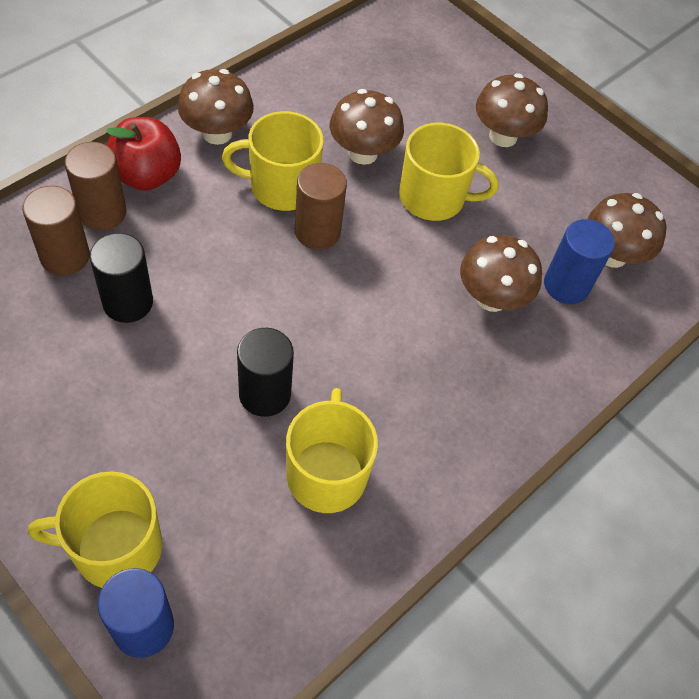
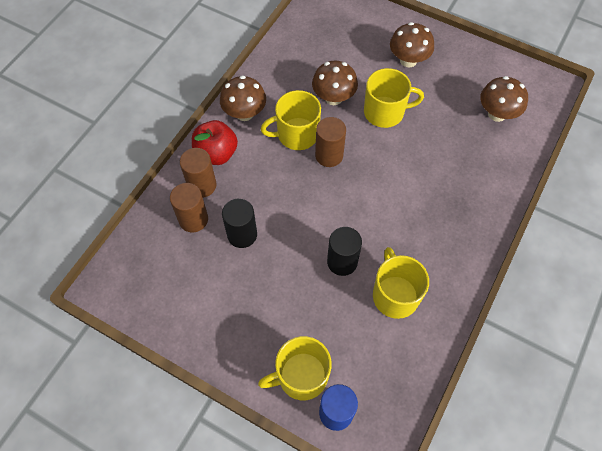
camera: 10 degrees left, 5 degrees up
(491, 298) = (441, 162): brown mushroom -> none
(566, 285) = (479, 141): blue cylinder -> none

